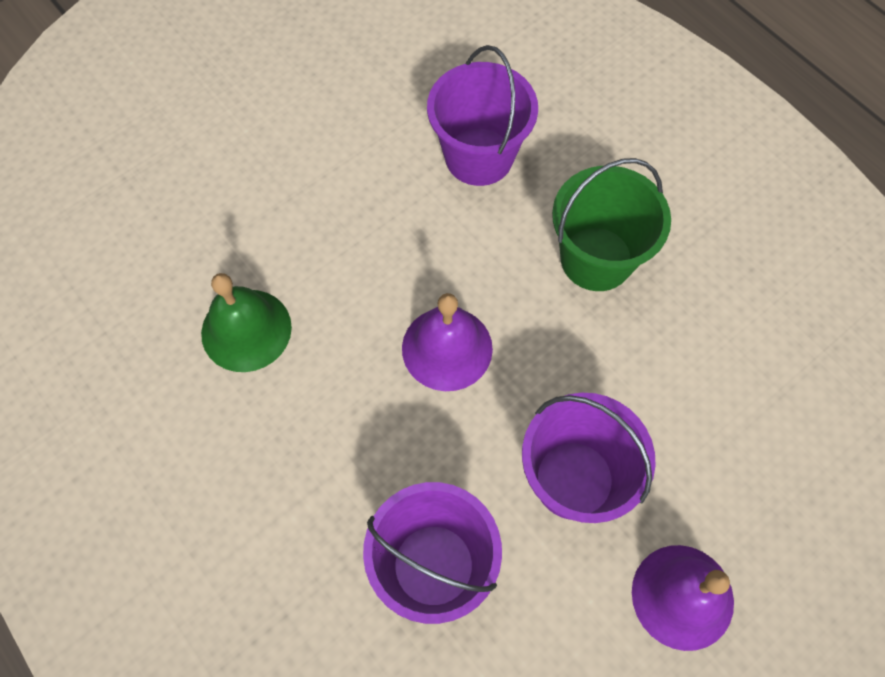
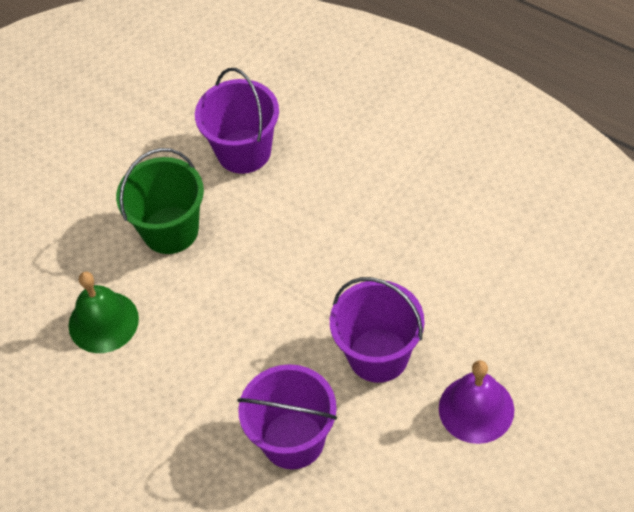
camera: 10 degrees left, 10 degrees down
(447, 348) = (259, 293): purple bell -> none
(596, 259) = (353, 200): green bucket -> green bucket (170, 230)

